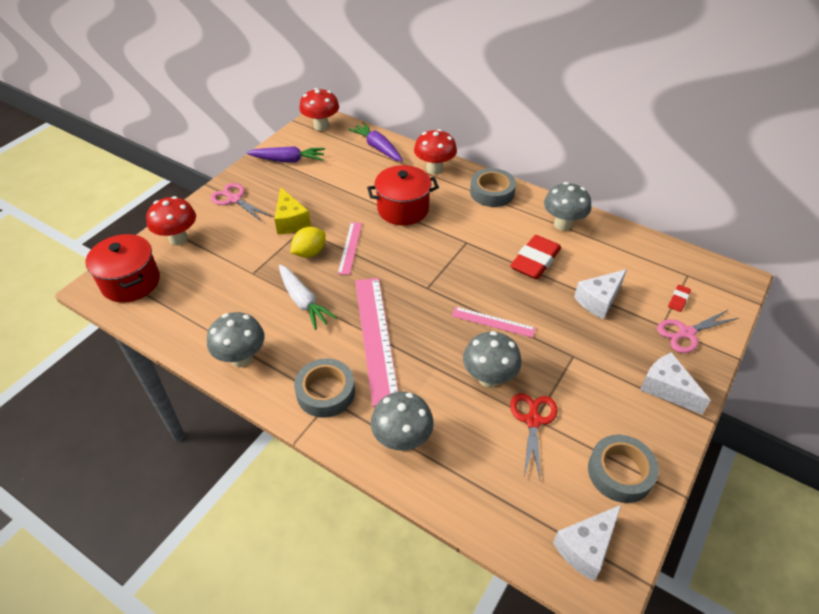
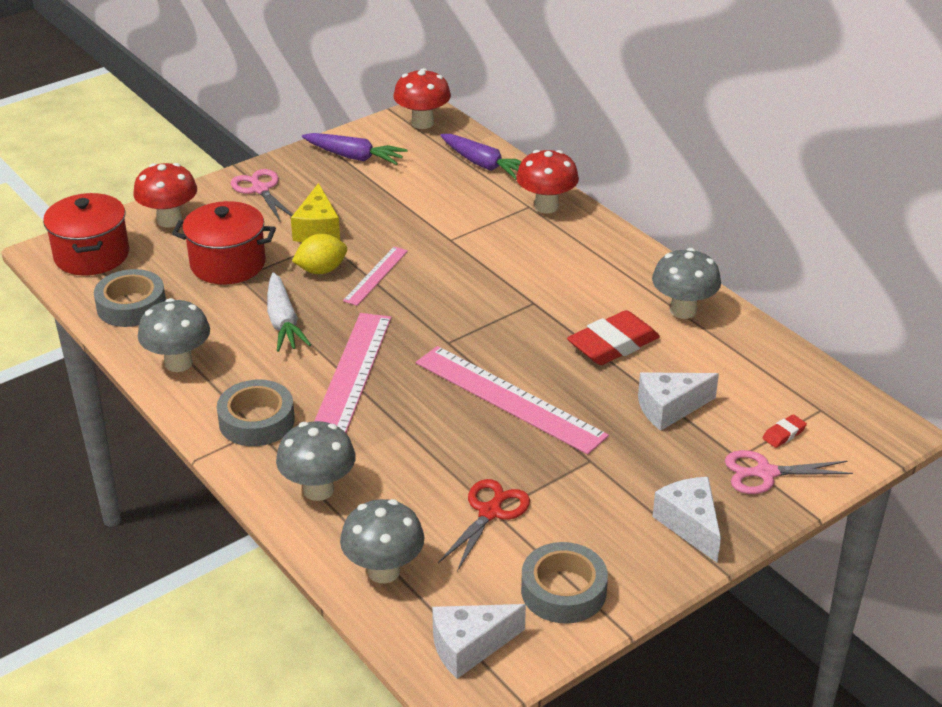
camera: 20 degrees right, 10 degrees down
(377, 148) = (484, 164): purple carrot -> purple carrot turned 150 degrees clockwise
(403, 209) = (472, 246): red pot -> red pot (228, 264)
(489, 378) = (464, 456): grey mushroom -> grey mushroom (384, 571)
(492, 192) = (608, 251): grey tape -> grey tape (131, 306)
(493, 322) = (509, 399): pink ruler -> pink ruler, size x1.90

